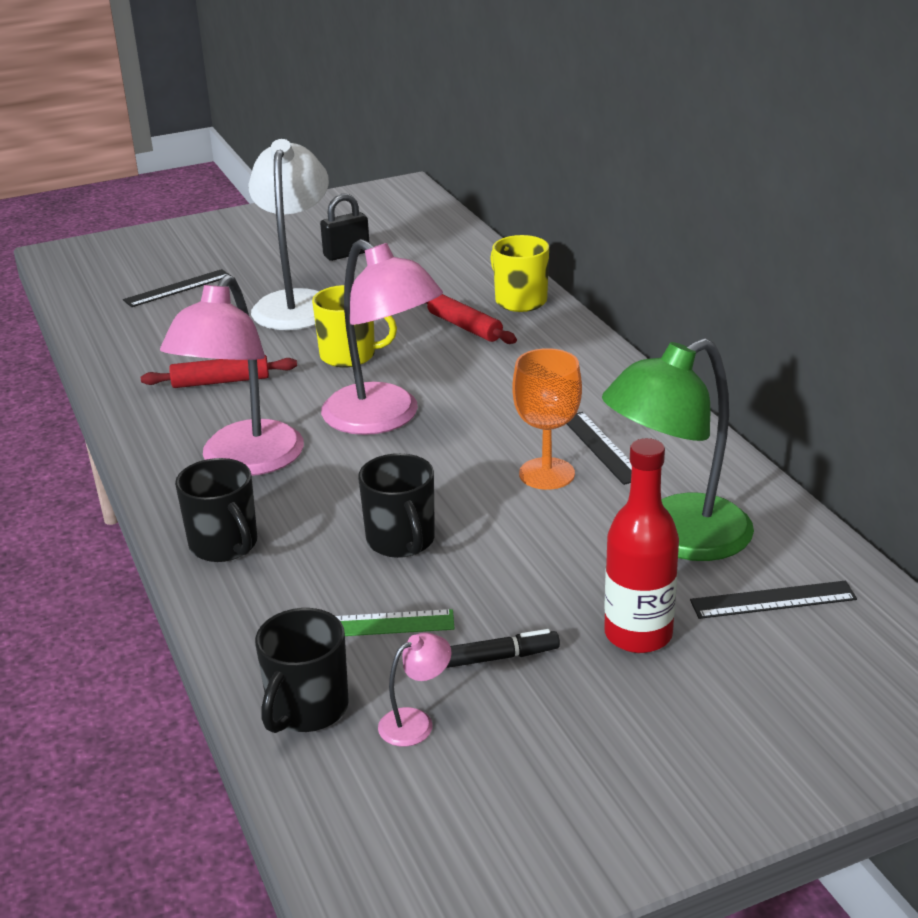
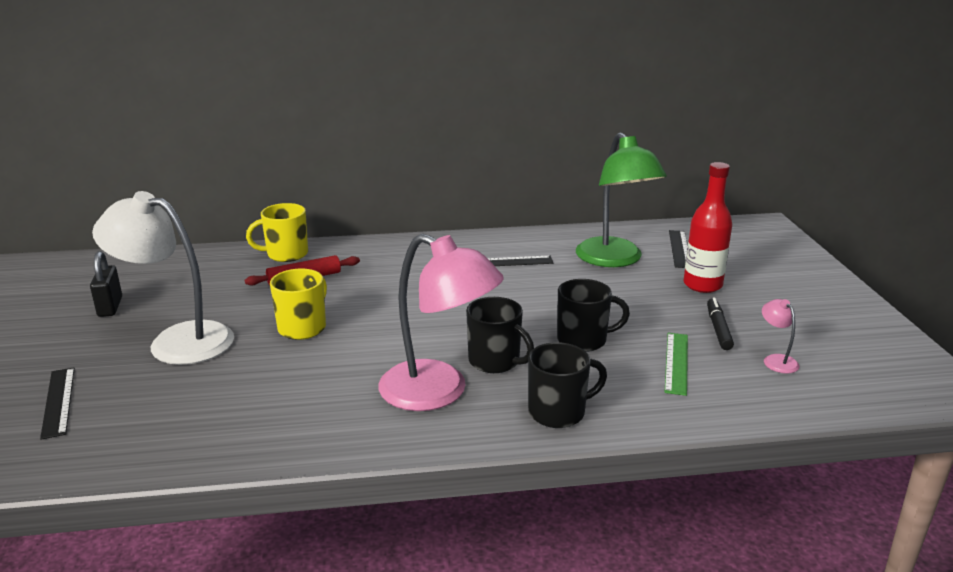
camera: 75 degrees left, 5 degrees down
(220, 381) = (289, 392): red rolling pin -> none
(306, 709) = (762, 396): black mug -> black mug (495, 361)
(383, 418) = (416, 326): pink lamp -> none
(546, 474) = (528, 282): orange goblet -> none

